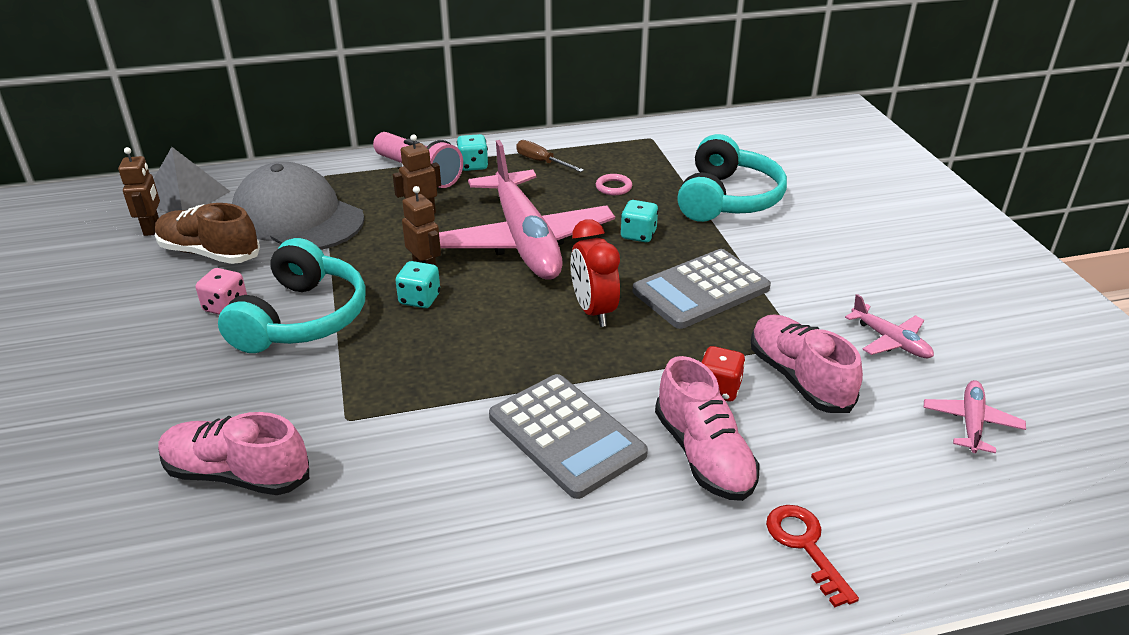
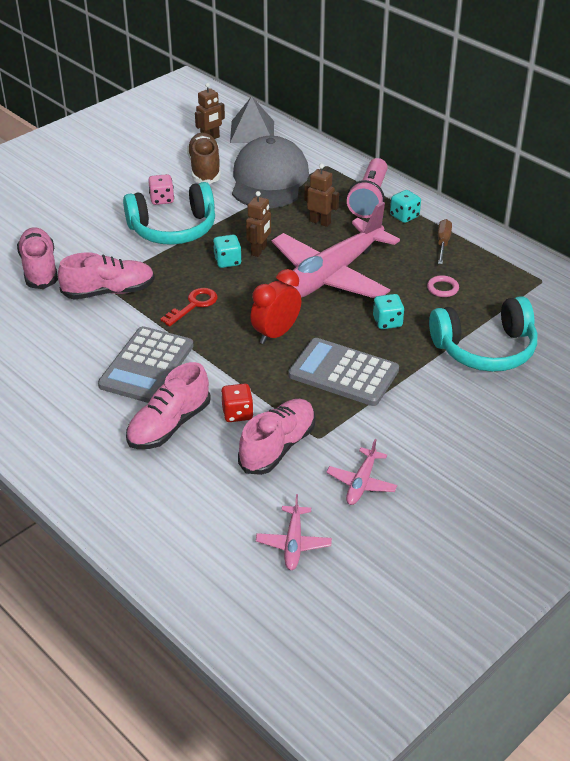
camera: 60 degrees right, 5 degrees up
(372, 419) = (109, 291): none -> pink shoe
(805, 546) = (119, 488): red key -> red key (193, 305)
(971, 423) = (293, 543): pink plane -> pink plane turned 105 degrees clockwise

